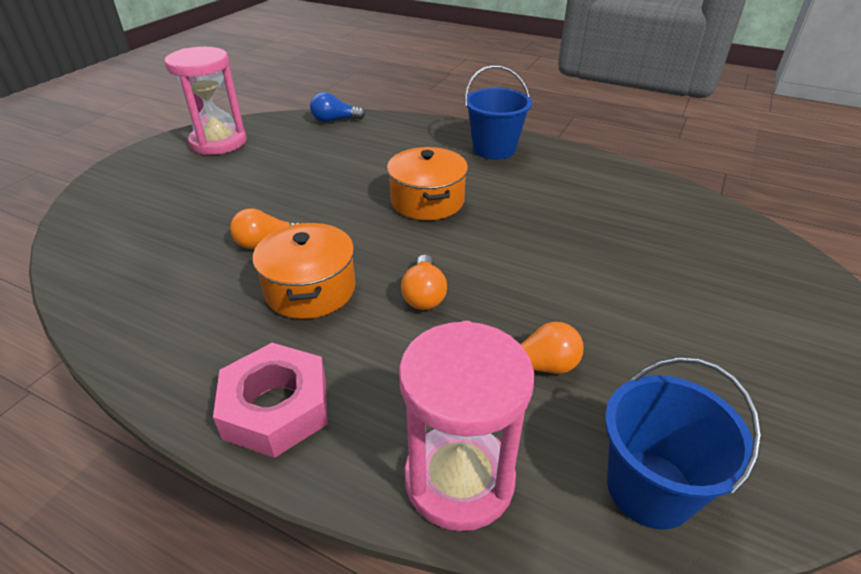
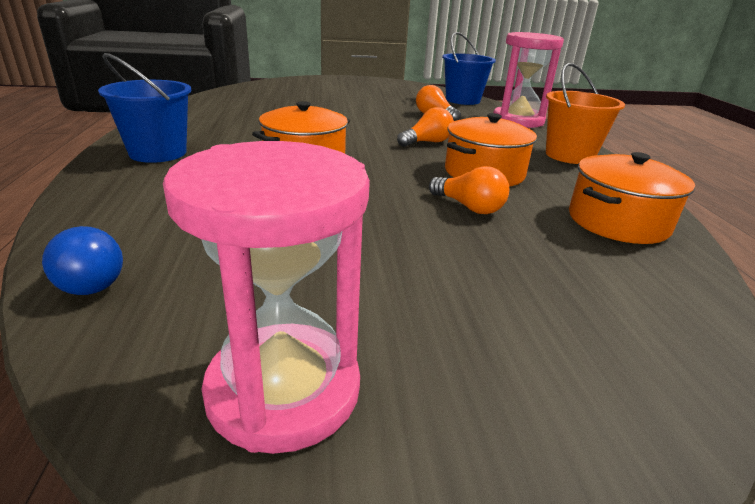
camera: 125 degrees left, 10 degrees down
(151, 308) = (617, 222): none -> orange pot
(276, 407) = (569, 155): pink nut -> orange bucket

